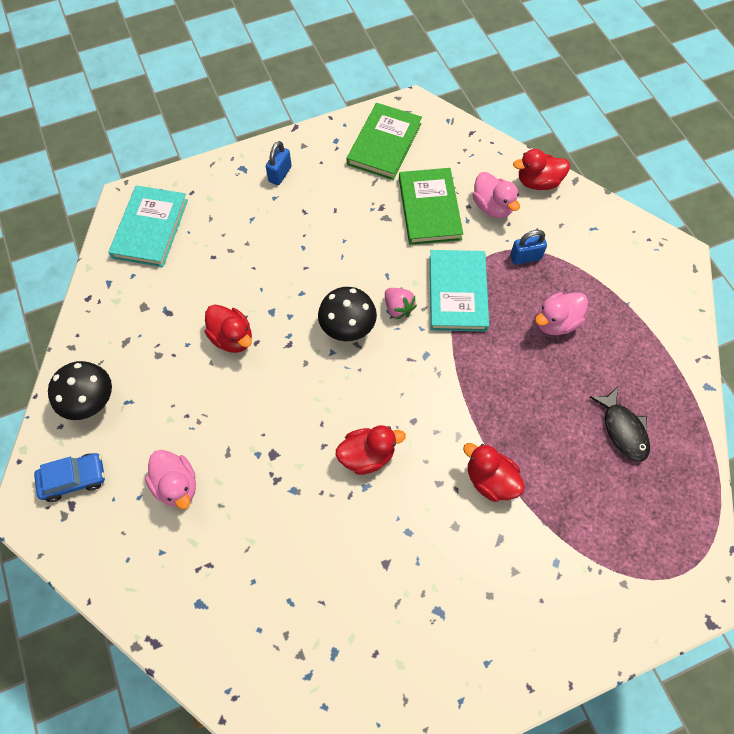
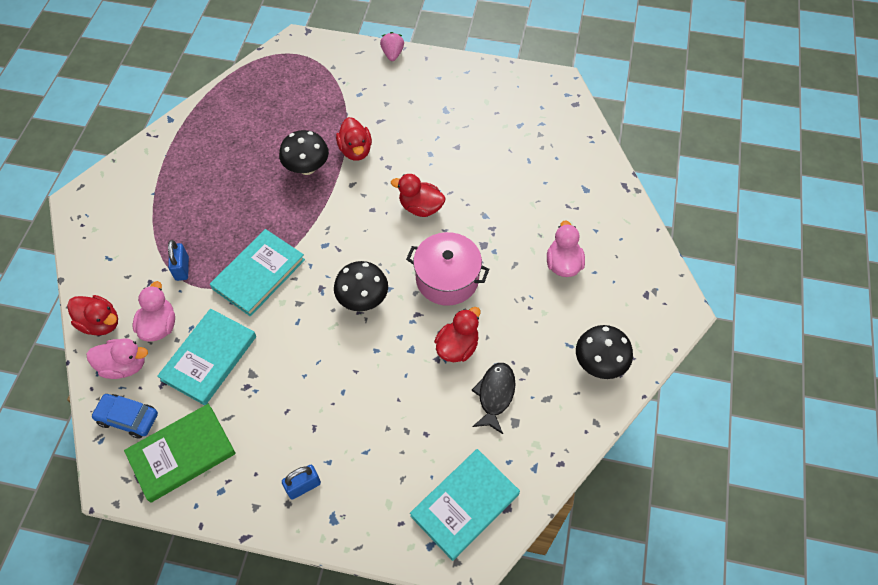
camera: 145 degrees left, 5 degrees down
(74, 479) = (637, 311): blue car -> blue car (128, 418)
(232, 338) = (457, 347): red duck -> red duck turned 45 degrees clockwise
(285, 395) = (447, 279): none -> pink pot
(398, 308) = (313, 290): pink strawberry -> pink strawberry (392, 54)
(429, 209) = (209, 358): green book -> turquoise book
(519, 424) = (307, 168): none -> black mushroom
(525, 257) = (182, 268): blue padlock -> blue padlock turned 60 degrees clockwise
(556, 322) = (214, 211): pink duck -> pink duck (124, 365)
(622, 429) = (248, 129): black fish -> black fish (495, 395)

